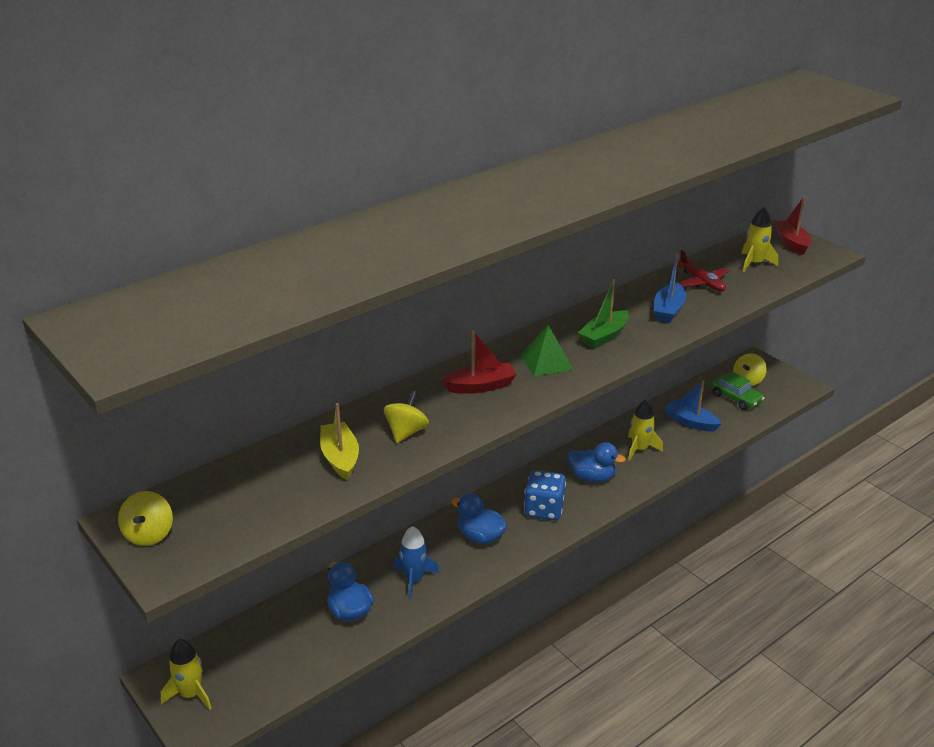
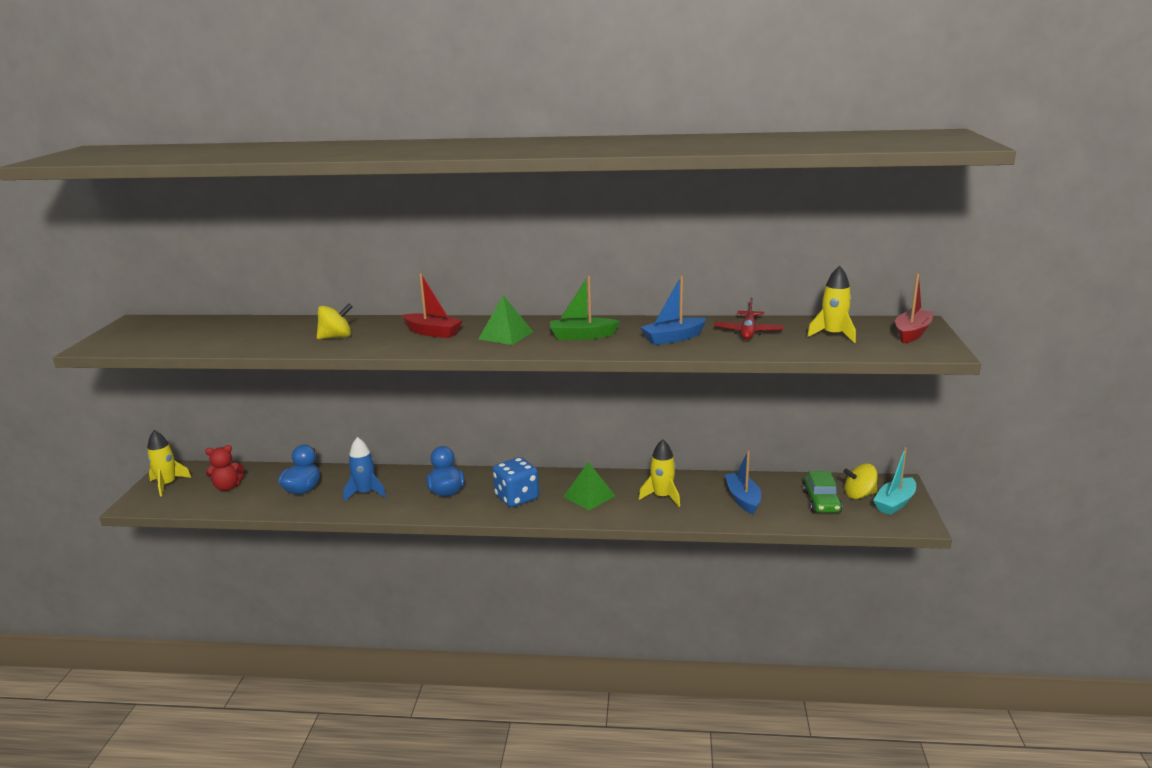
camera: 45 degrees right, 10 degrees down
(149, 534) = (128, 330): yellow spinning top -> none
(266, 655) = (227, 487): none -> red teddy bear
(340, 458) = (276, 335): yellow boat -> none
(592, 477) = (589, 496): blue duck -> green pyramid
(774, 377) = (895, 503): none -> turquoise boat

